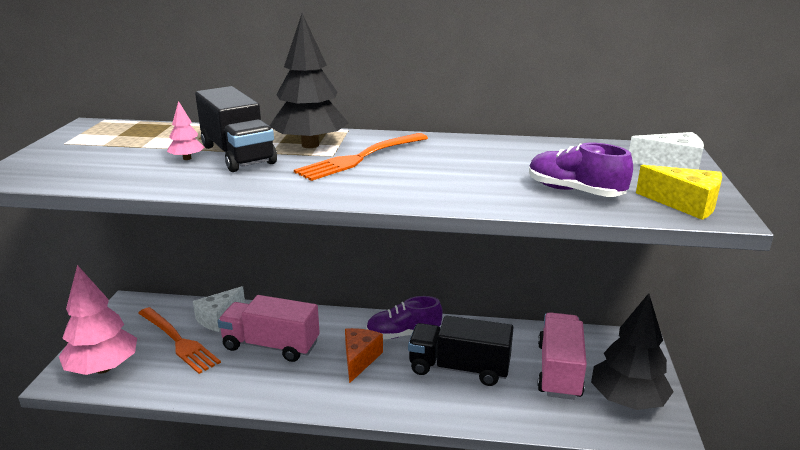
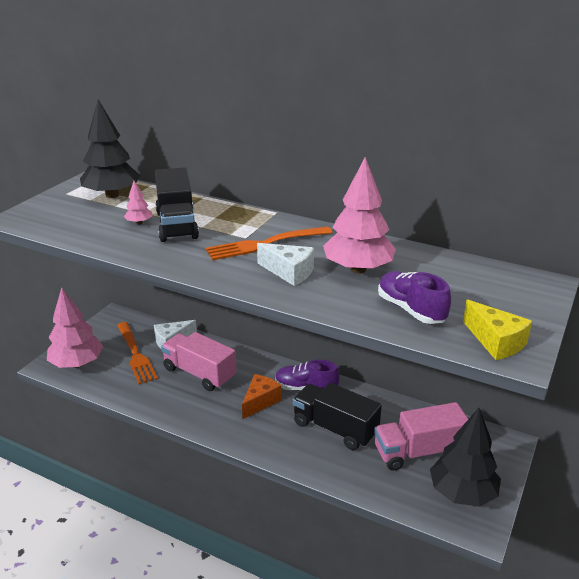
camera: 20 degrees right, 5 degrees up
(310, 145) = (236, 224): black tree -> black tree (112, 195)
(484, 165) = (358, 269): none -> pink tree
(559, 371) = (418, 452): pink truck -> pink truck turned 135 degrees counterclockwise
(672, 164) = (526, 298): white cheese -> white cheese (289, 272)

